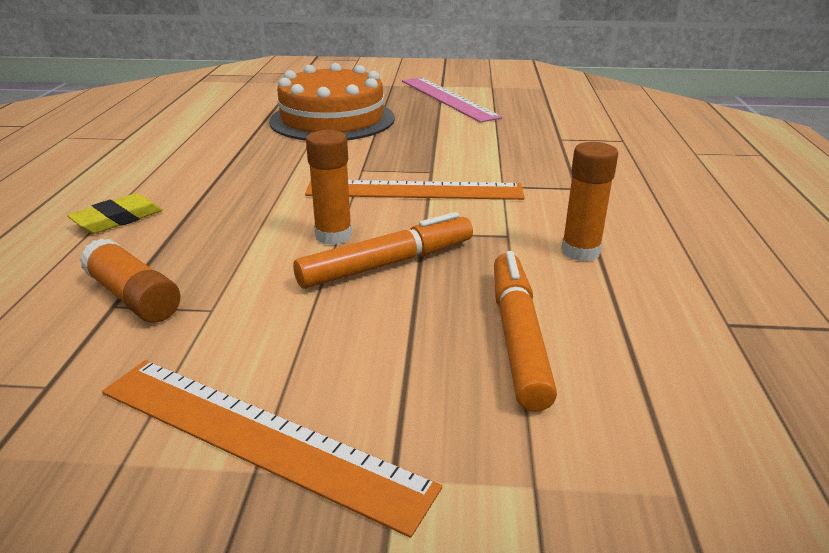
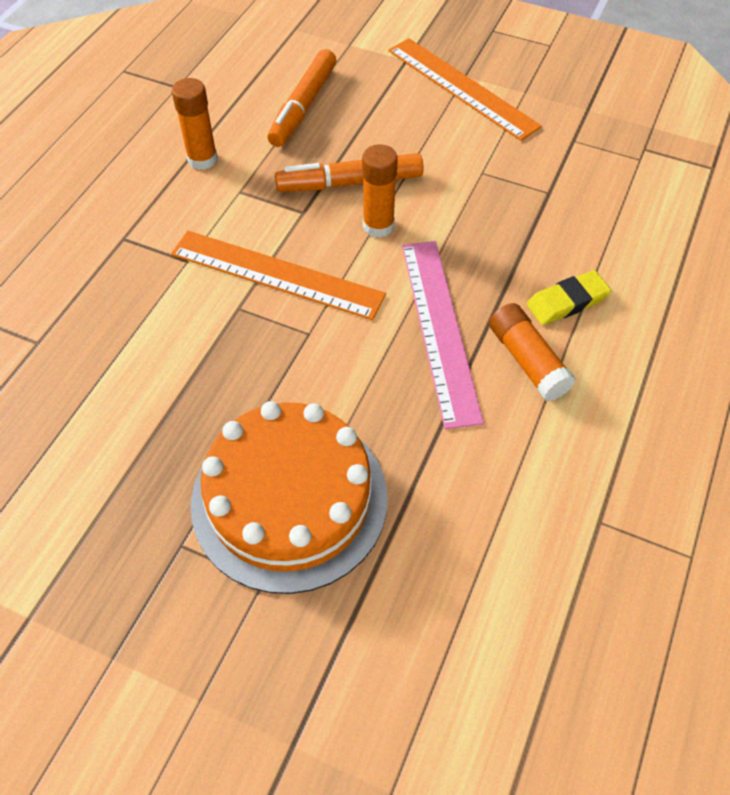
camera: 160 degrees left, 25 degrees up
(134, 297) = (536, 195): orange glue stick -> orange glue stick (527, 361)
(447, 98) = (68, 537): pink ruler -> pink ruler (440, 329)

